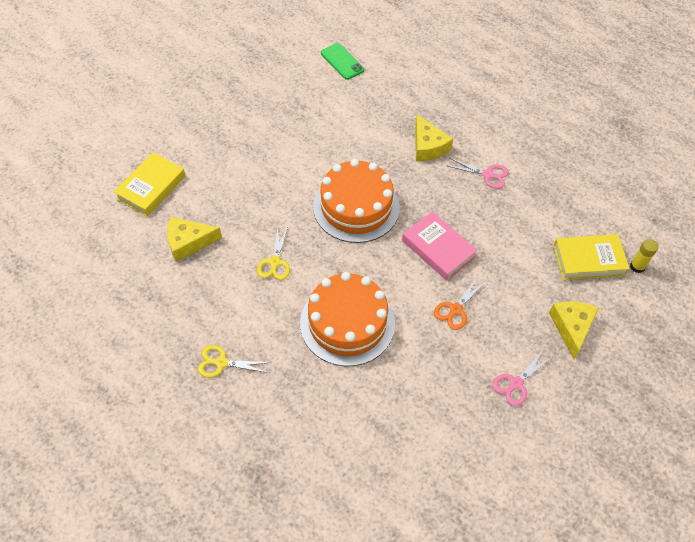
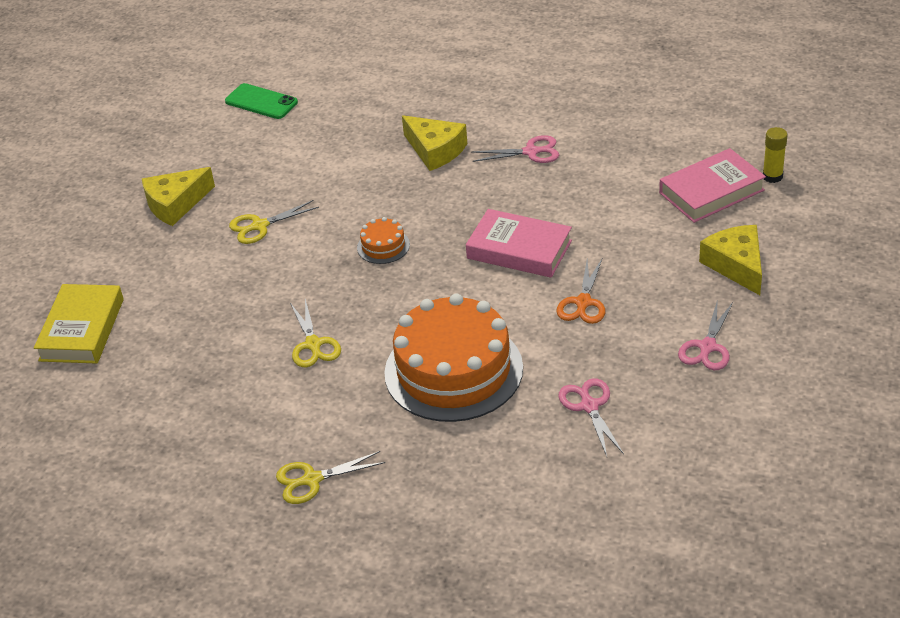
camera: 20 degrees left, 15 degrees down
(188, 242) = (177, 369): yellow cheese -> yellow cheese (175, 204)
(291, 157) = (259, 226): none -> yellow scissors
(356, 207) = (383, 246): orange cake -> orange cake, size x0.42
(415, 392) = (589, 406): none -> pink scissors
(588, 260) = (711, 191): yellow book -> pink book

